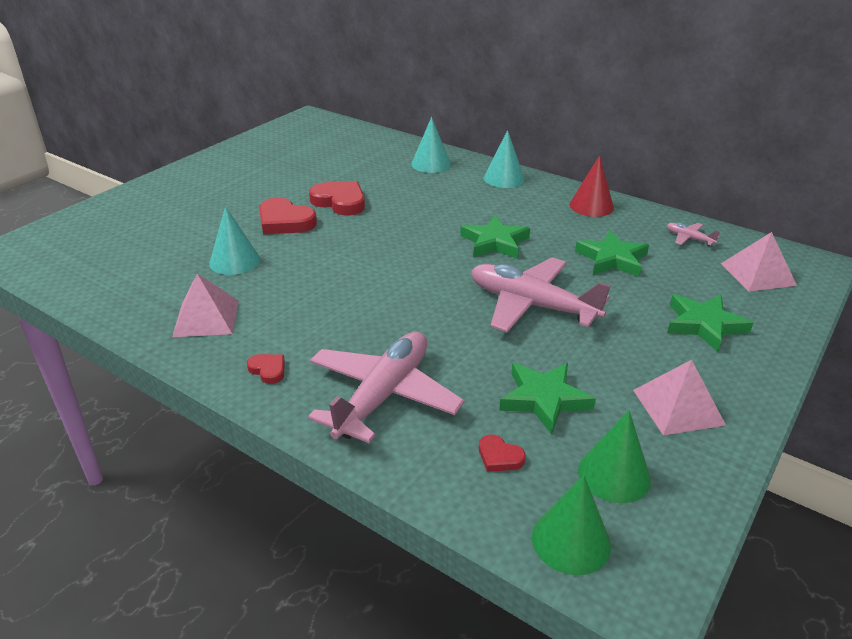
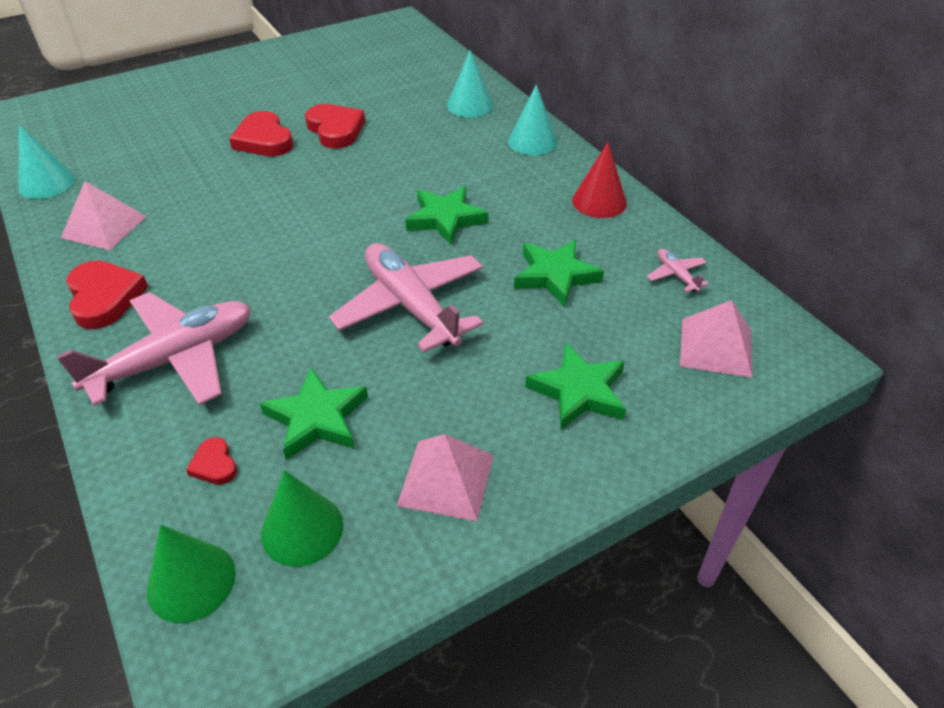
camera: 25 degrees right, 10 degrees up
(234, 261) = (181, 172): turquoise cone -> turquoise cone (46, 183)
(268, 370) = (104, 298): red heart -> red heart, size x1.97

